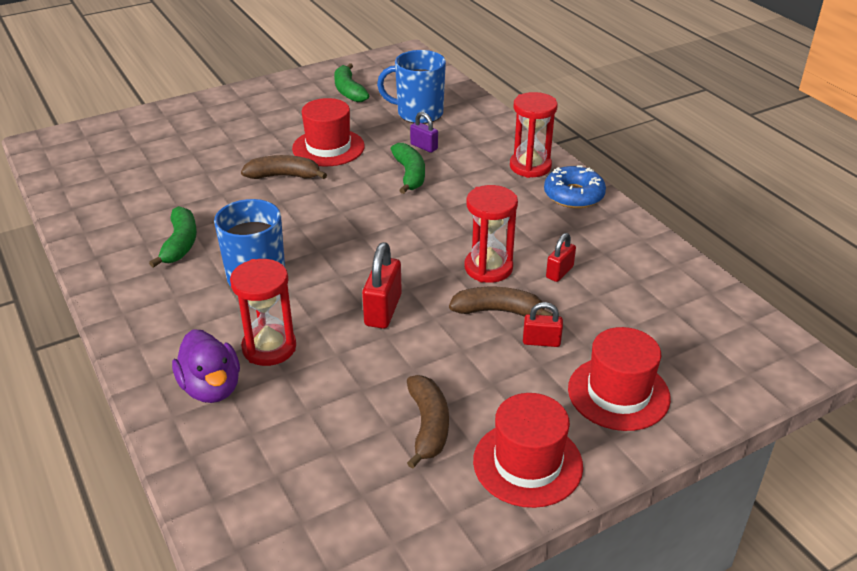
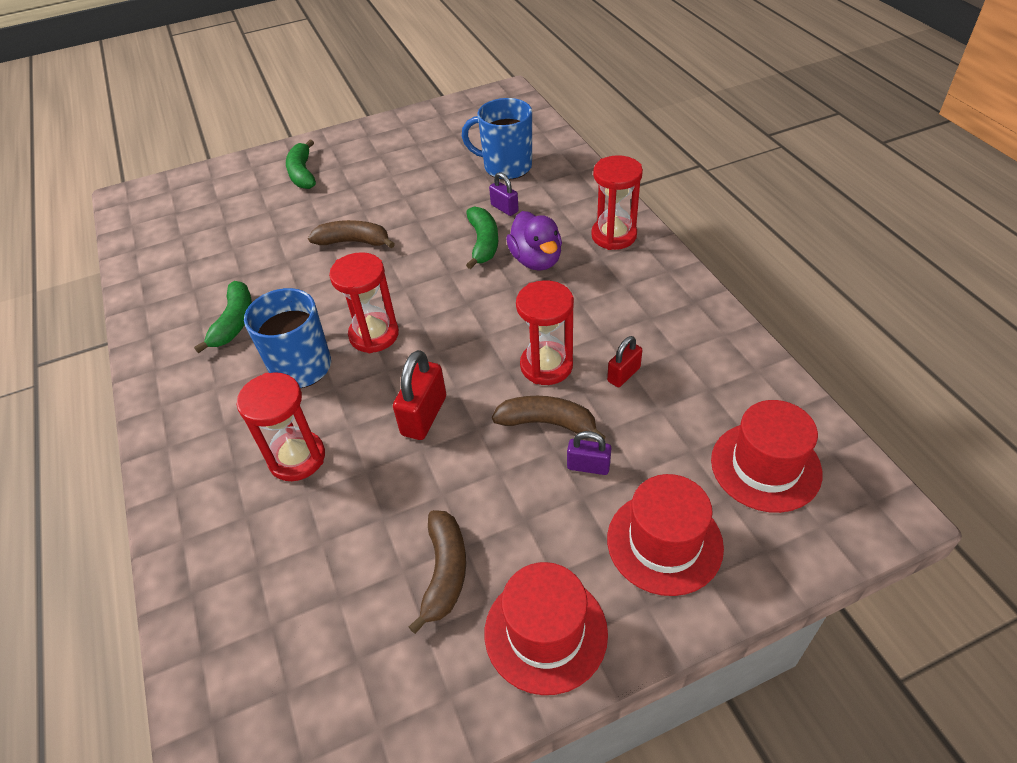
camera: 10 degrees right, 10 degrees up
(211, 388) = (228, 506): purple duck -> purple duck (536, 260)
(321, 249) = (374, 335): none -> red hourglass
(328, 147) = (405, 207): red hat -> red hat (765, 466)
(348, 91) = (439, 138): green banana -> green banana (302, 173)
(541, 341) = (588, 466): red padlock -> purple padlock
(573, 195) = (655, 274): blue donut -> none

